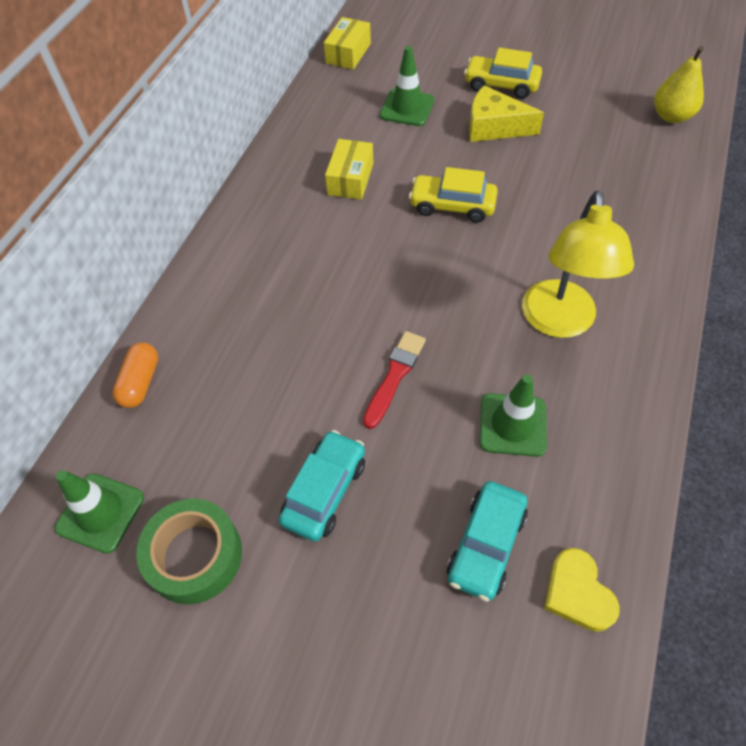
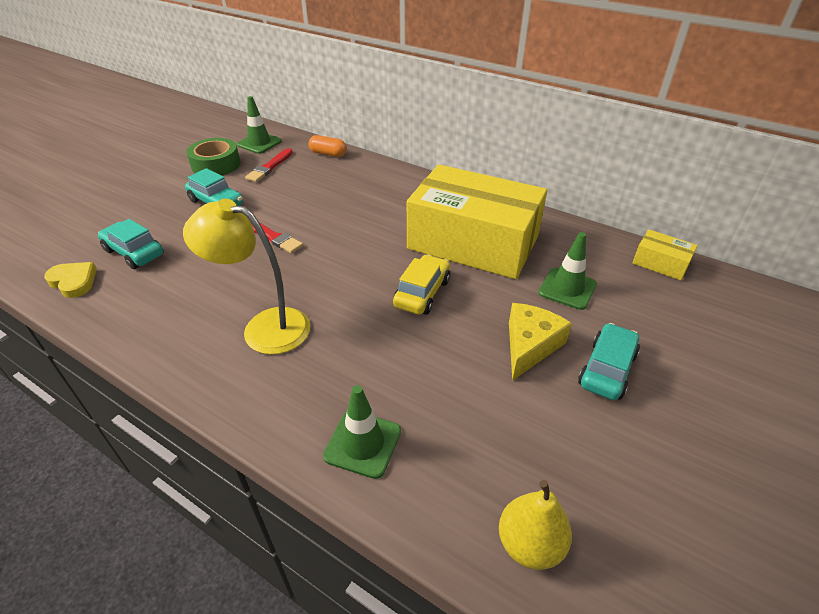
camera: 100 degrees right, 15 degrees down
(195, 457) = (269, 167): none -> red brush
(350, 179) = (473, 242): yellow box -> yellow box, size x2.48
(501, 85) = (607, 369): yellow car -> turquoise car
(512, 425) = (198, 280): green traffic cone -> green traffic cone (363, 443)
(577, 593) = (73, 281): yellow heart -> yellow heart turned 45 degrees clockwise

